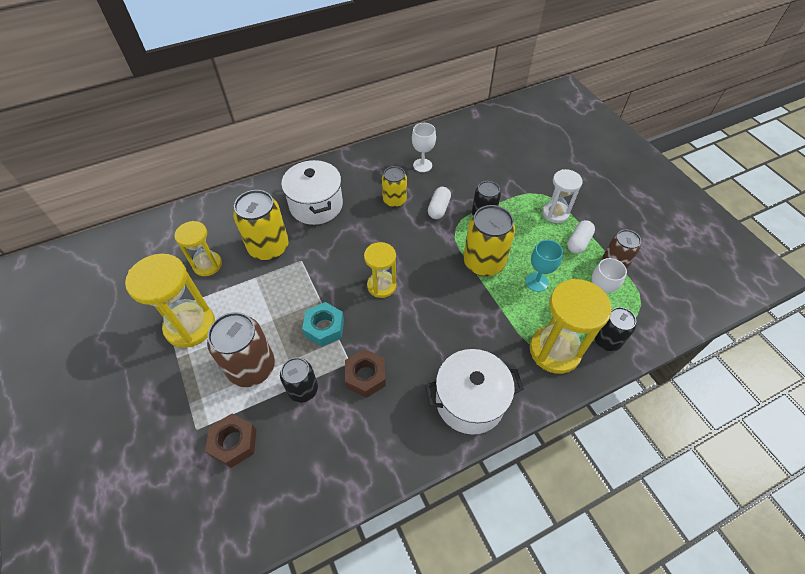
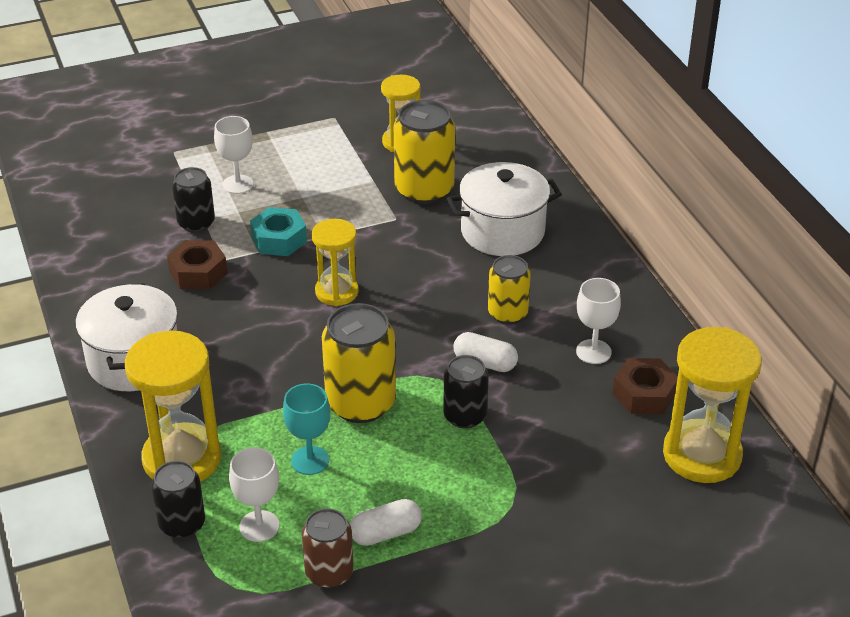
camera: 95 degrees right, 15 degrees down
(190, 326) = (308, 137): yellow hourglass -> yellow hourglass (702, 455)
(234, 443) = (148, 177): brown nut -> brown nut (644, 394)
(252, 367) = (238, 184): brown can -> white goblet
(555, 213) = (460, 514): white hourglass -> none
(578, 242) = (385, 533): white capsule -> white capsule turned 60 degrees counterclockwise

